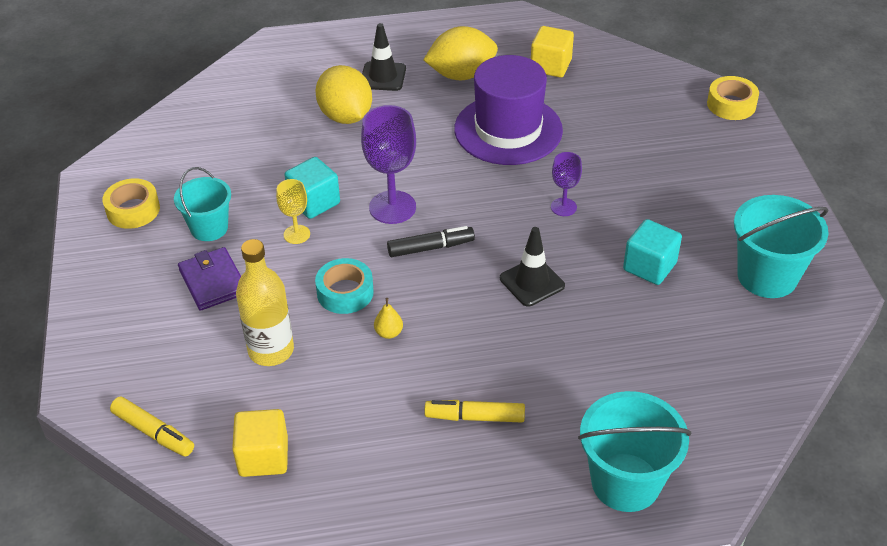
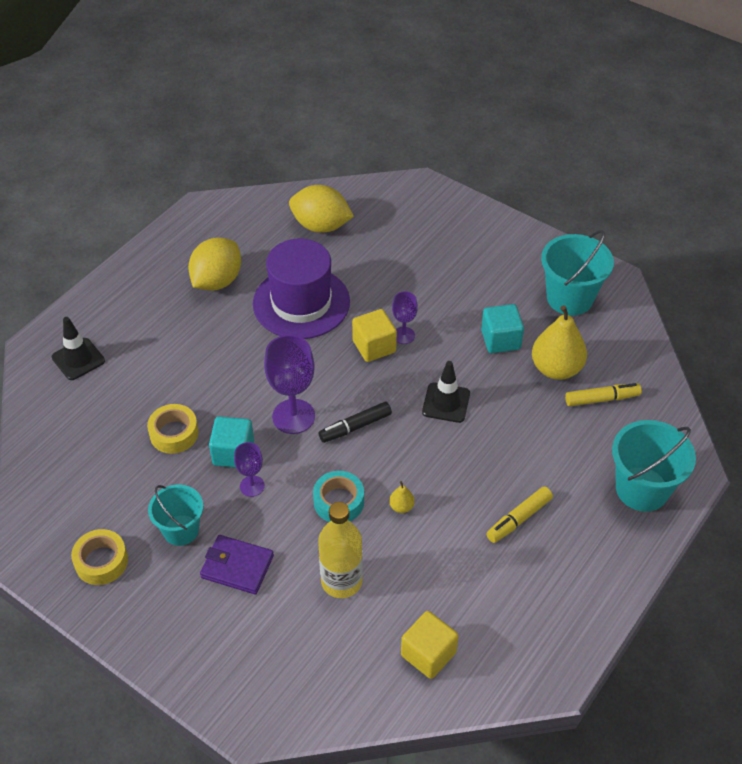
camera: 45 degrees left, 5 degrees up
(153, 432) = (337, 702): yellow marker -> yellow marker (602, 399)
(297, 234) = (252, 486): yellow goblet -> purple goblet
(345, 116) = (172, 370): yellow lemon -> yellow lemon (321, 226)
(383, 77) = (160, 320): black traffic cone -> black traffic cone (78, 359)
(431, 248) = (355, 427): black marker -> black marker turned 150 degrees counterclockwise
(550, 66) = (272, 234): yellow cube -> yellow cube (374, 346)
(673, 324) = (556, 368): none -> yellow pear
(731, 104) = (420, 189): yellow tape -> yellow tape (174, 433)

